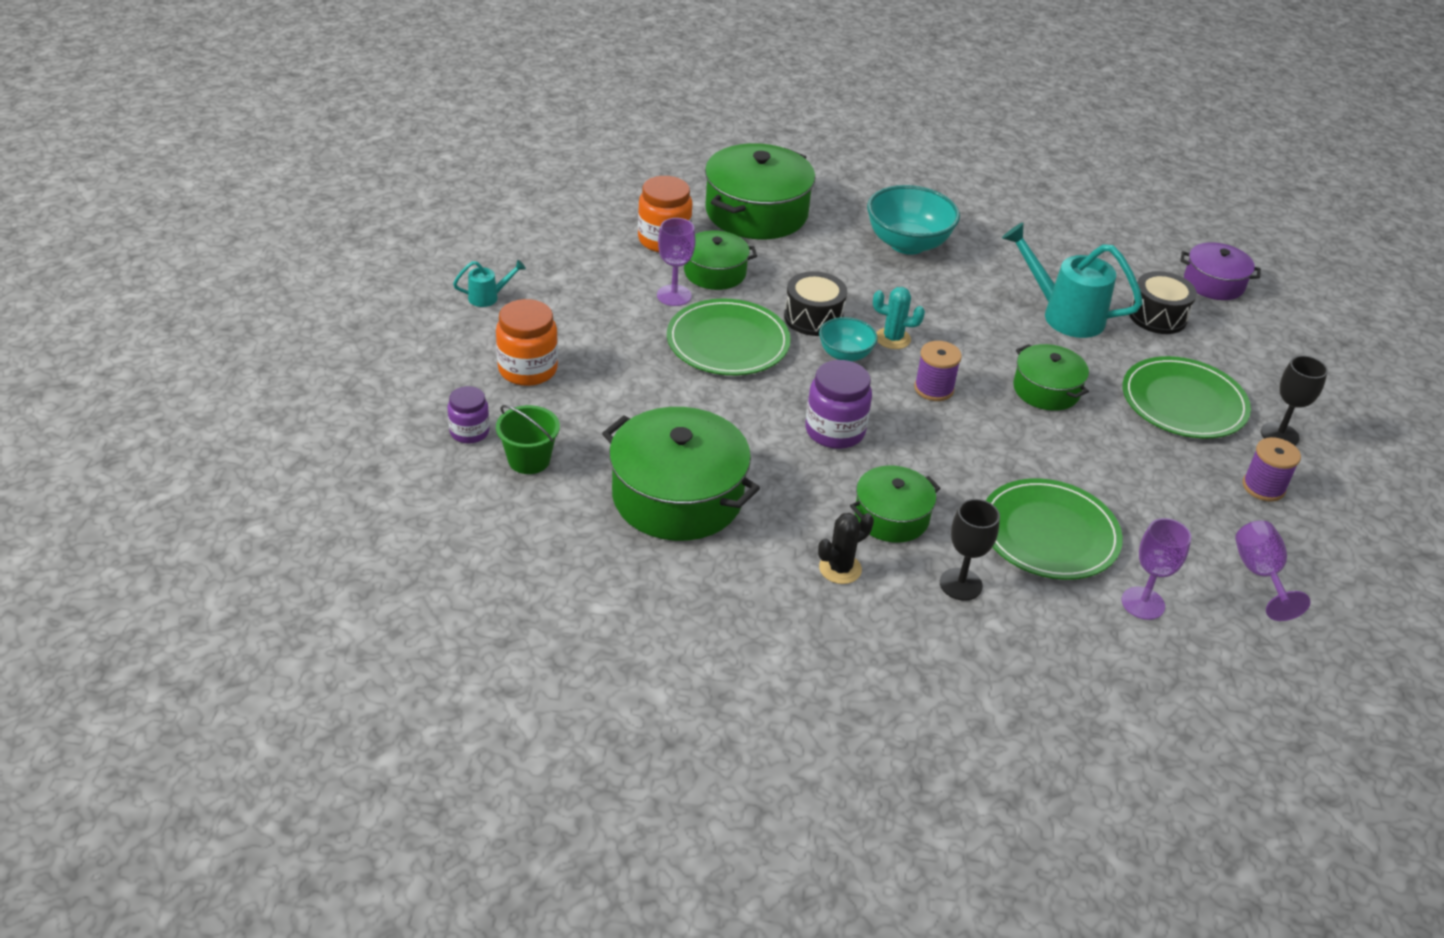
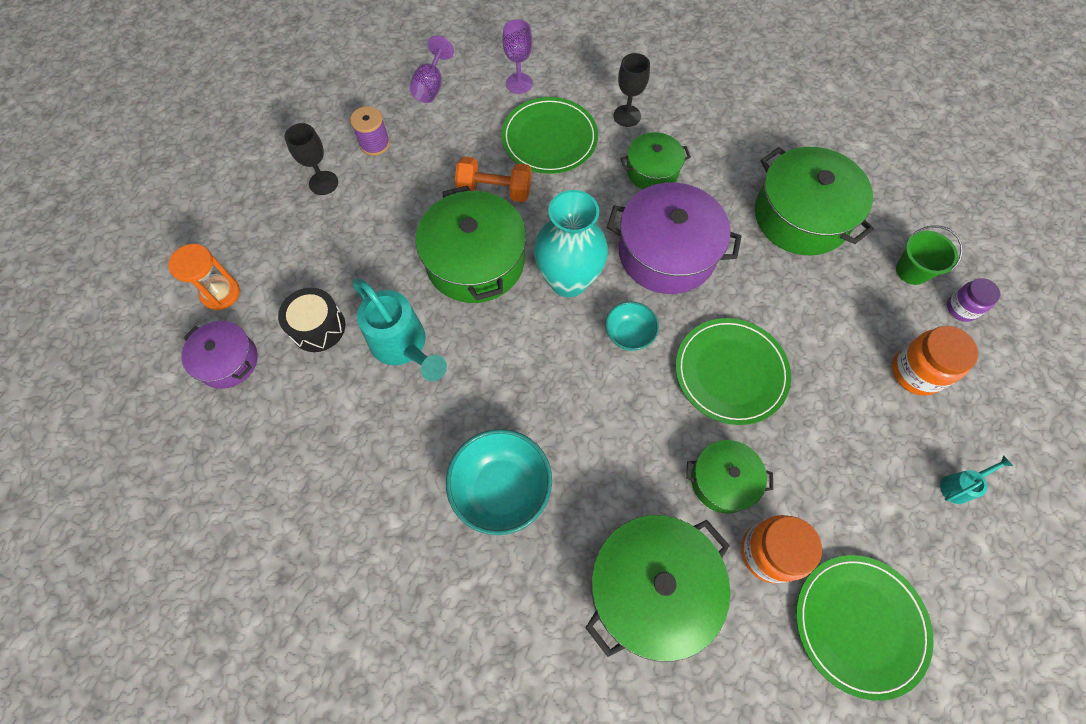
camera: 160 degrees left, 25 degrees up
(489, 297) = (960, 486): turquoise watering can -> turquoise watering can turned 150 degrees clockwise
(674, 295) = (771, 451): purple goblet -> none
(813, 317) = (642, 390): black drum -> none
(835, 431) = (666, 253): purple jar -> purple pot
(840, 569) = (701, 140): black cactus -> none
(892, 338) = (578, 347): turquoise cactus -> none
(933, 389) = (568, 280): purple spool -> turquoise vase
(1046, 390) = (475, 261): green pot -> green pot, size x1.75
(1075, 460) = (494, 191): none -> orange dumbbell
(1184, 402) = (372, 227): green plate -> green plate (860, 624)
(1276, 326) = (220, 293): none -> orange hourglass

